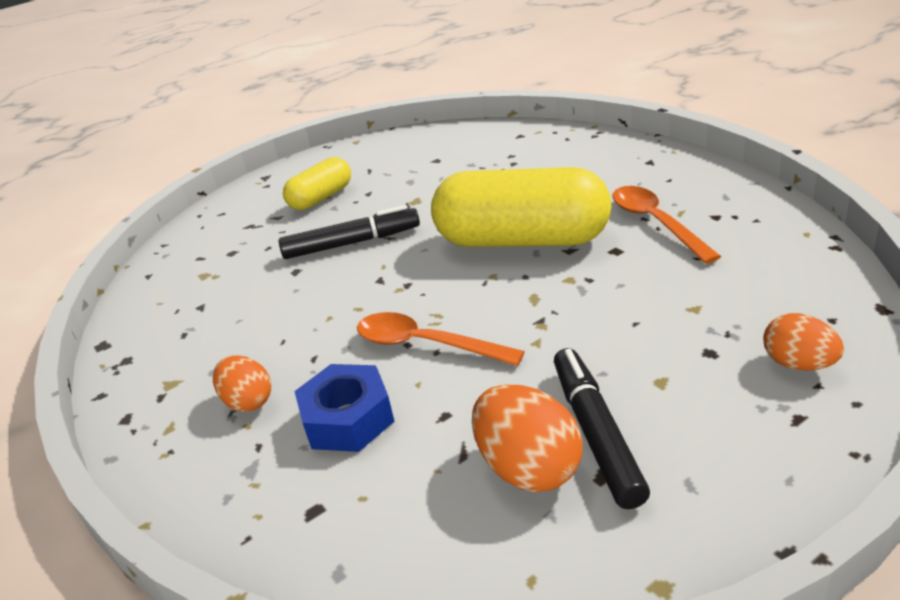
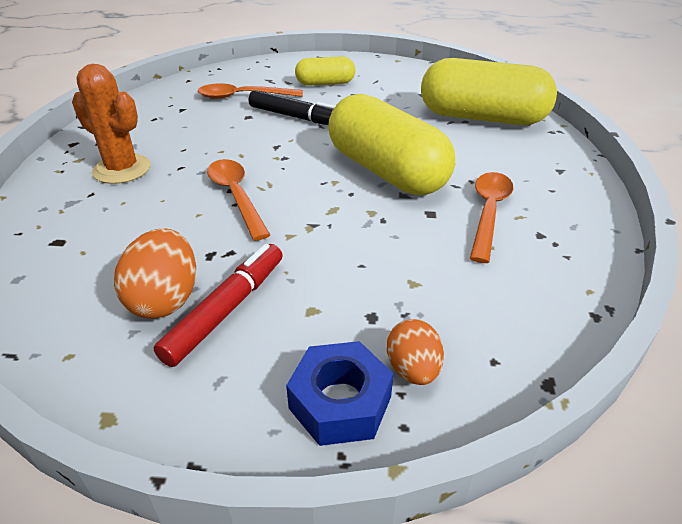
camera: 35 degrees right, 5 degrees up
(248, 401) = (122, 169): orange egg -> orange cactus
(253, 256) = (243, 96): none -> orange spoon
(348, 419) = (141, 208): blue nut -> blue nut (340, 402)
(523, 153) = (482, 118): none -> yellow capsule
(596, 433) = (226, 310): black marker -> red marker

